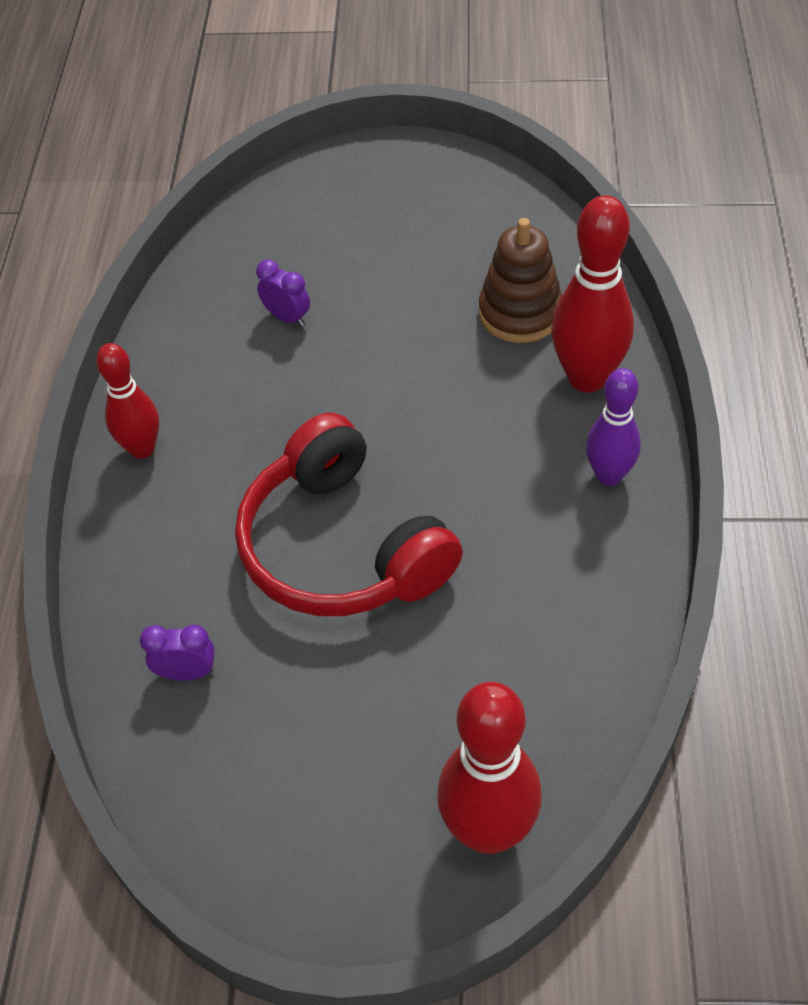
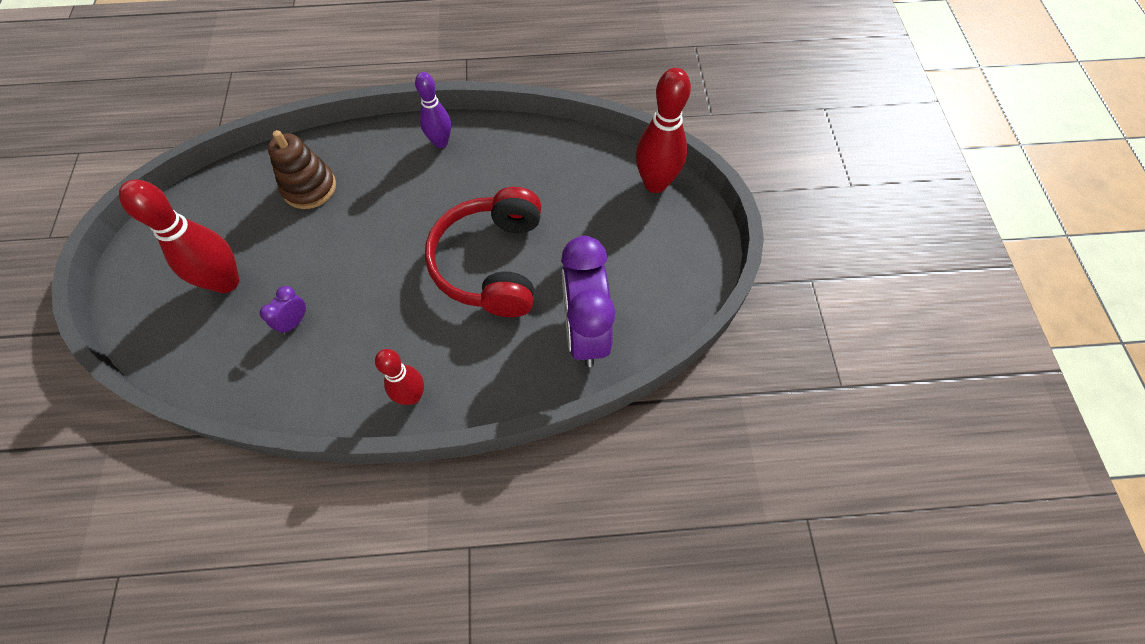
camera: 100 degrees left, 10 degrees up
(187, 673) = (585, 332): purple clock -> purple clock, size x2.39
(343, 546) = (492, 263): red headphones -> red headphones turned 135 degrees clockwise
(587, 378) = (367, 153): red bowling pin -> red bowling pin (226, 282)

